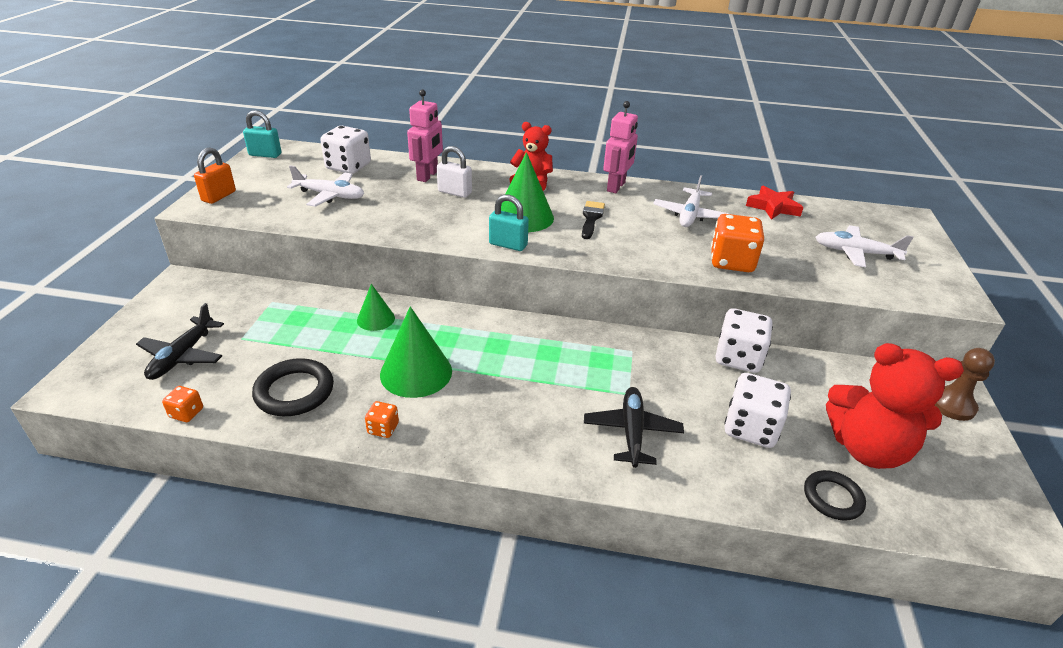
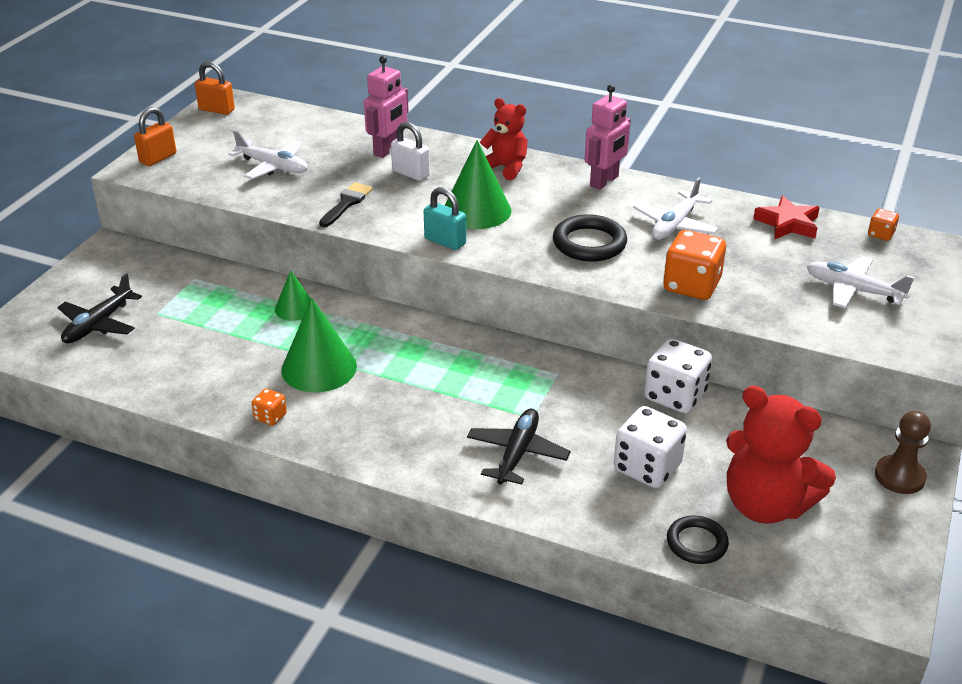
camera: 15 degrees right, 0 degrees up
(186, 413) = (93, 379): orange dice -> orange dice (880, 234)
(265, 154) = (216, 110): turquoise padlock -> orange padlock
(294, 391) = (196, 371): black ring -> black ring (589, 243)
(348, 167) = (303, 132): white dice -> none
(591, 218) = (554, 219): black brush -> black brush (346, 203)

